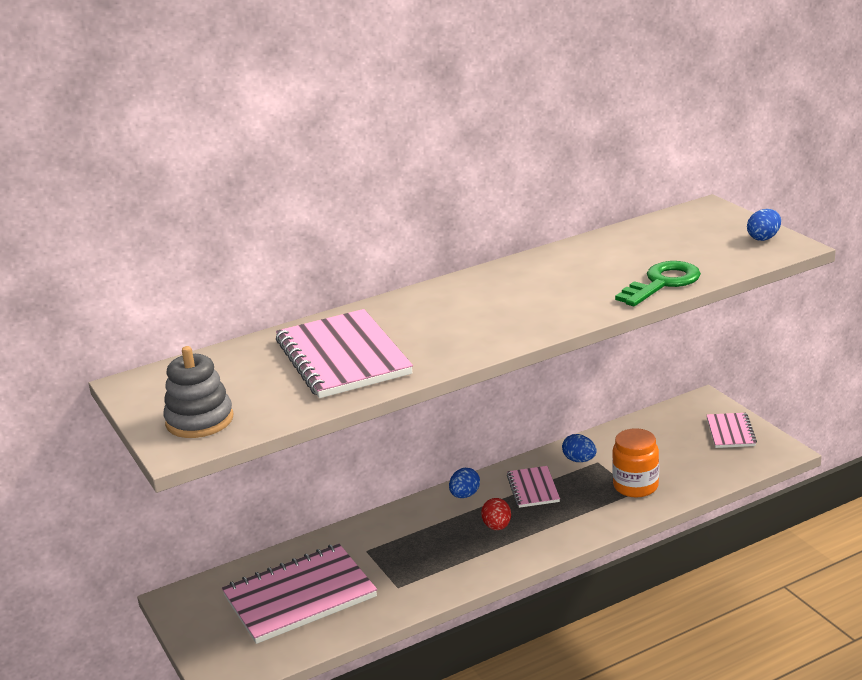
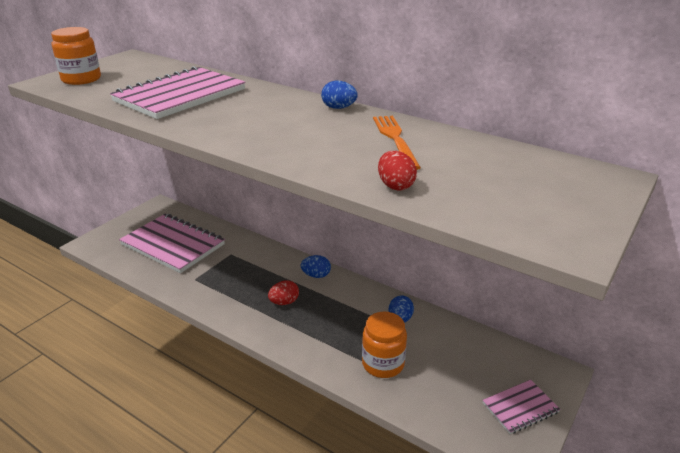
camera: 60 degrees right, 5 degrees up
(199, 420) = (81, 79): grey stacking toy -> orange jar
(533, 488) = (344, 305): pink notebook -> none
(572, 267) = (395, 139): none -> orange fork
(662, 283) = (395, 186): green key -> red egg
(763, 238) = (575, 225): blue egg -> blue egg (339, 108)

